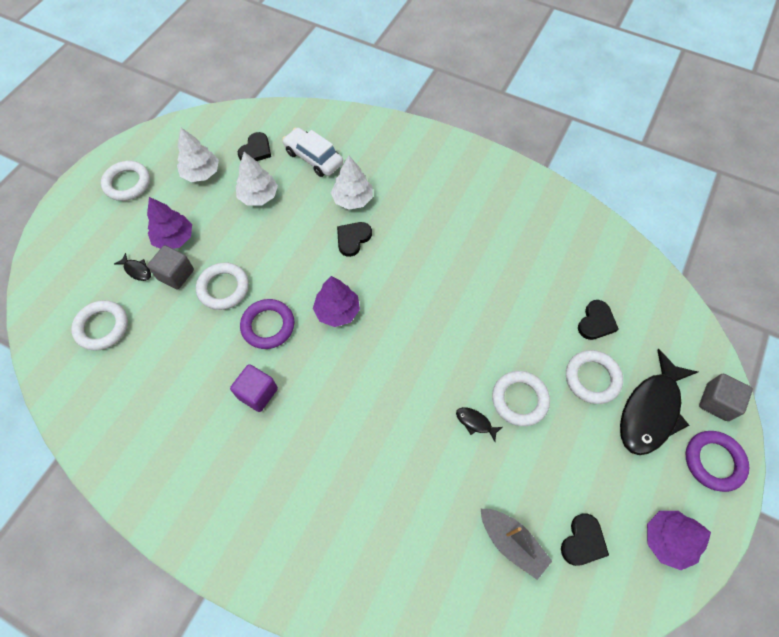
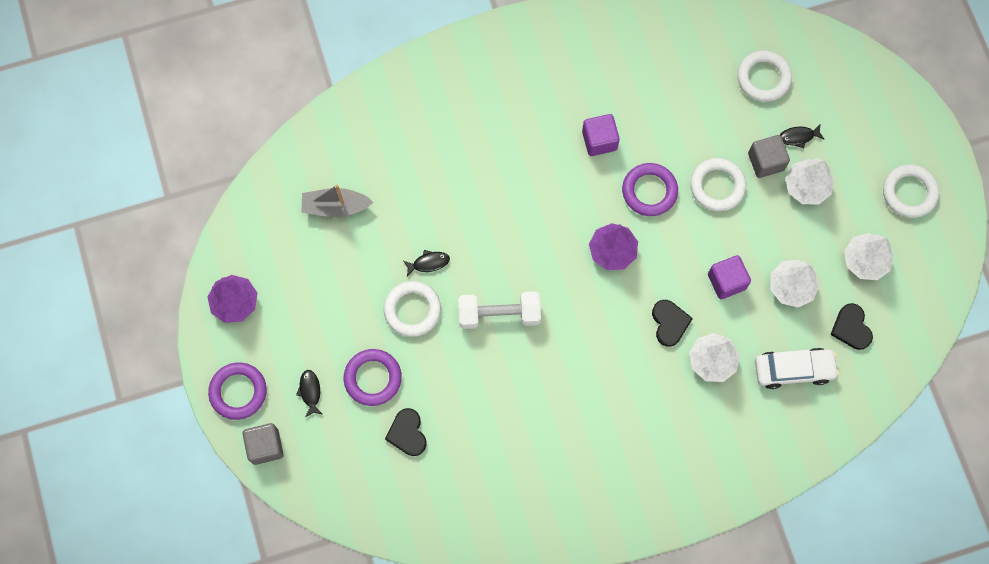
camera: 135 degrees right, 10 degrees up
(174, 238) = (806, 186): purple tree -> white tree
(290, 231) = (726, 281): none -> purple cube
(458, 340) = (499, 314): none -> white dumbbell
(583, 541) = (290, 250): black heart -> none
(592, 378) = (373, 378): white ring -> purple ring
(650, 411) = (310, 391): black fish -> black fish, size x0.41

